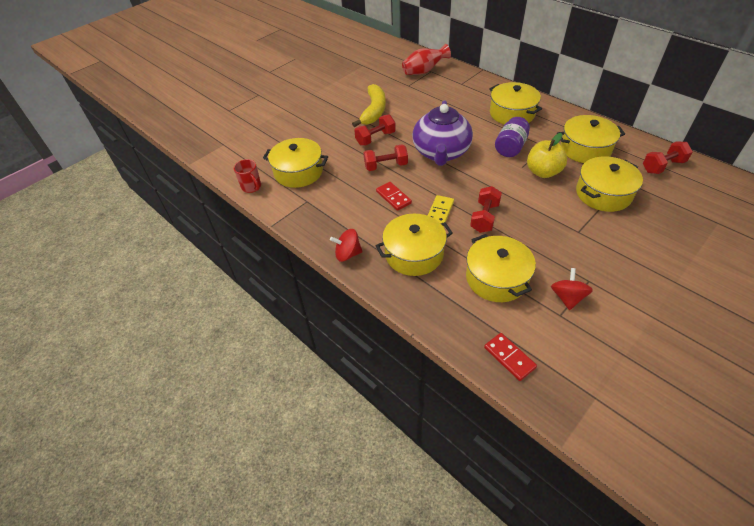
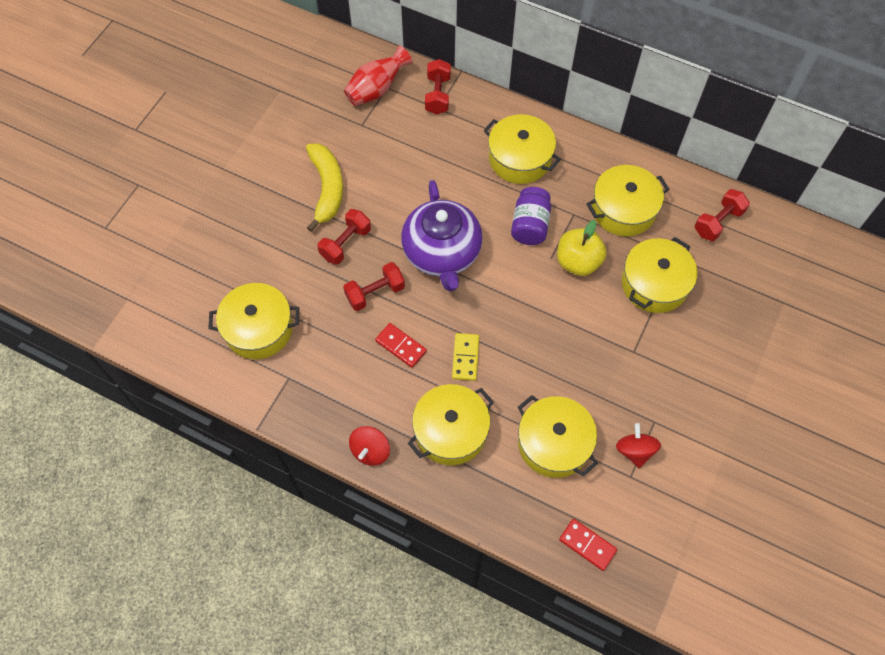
camera: 20 degrees left, 15 degrees up
(252, 187) = (203, 370): red mug -> none
(347, 254) = (370, 451): red spinning top -> red spinning top turned 45 degrees counterclockwise
(484, 217) = (521, 354): red dumbbell -> red dumbbell (438, 95)

